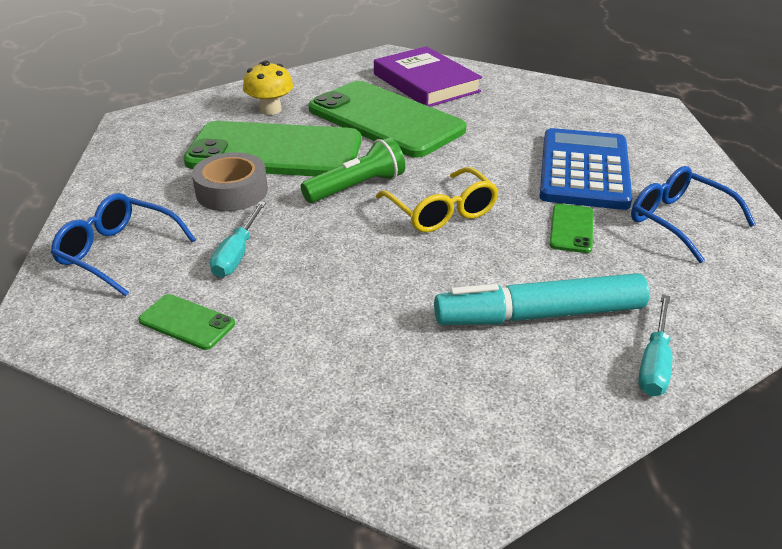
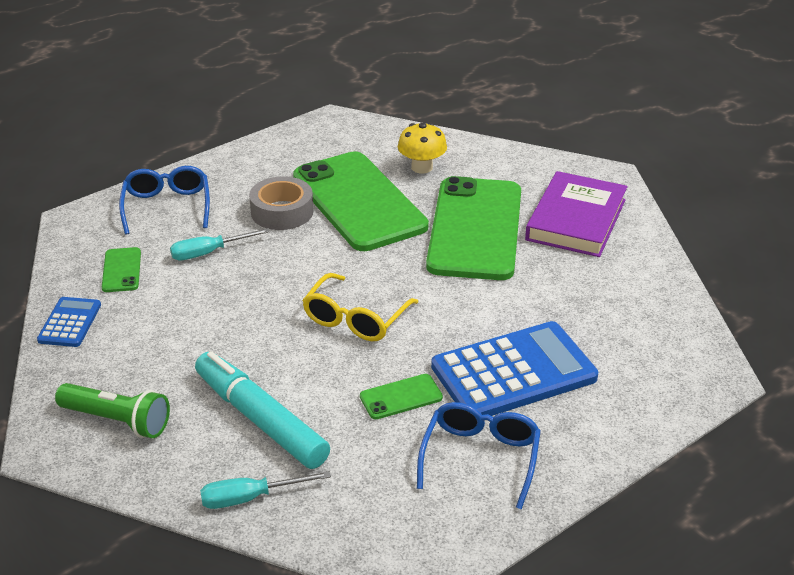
camera: 55 degrees right, 0 degrees up
(234, 397) = (70, 323): none -> blue calculator
(356, 187) = (348, 263): green flashlight -> green flashlight (117, 421)

